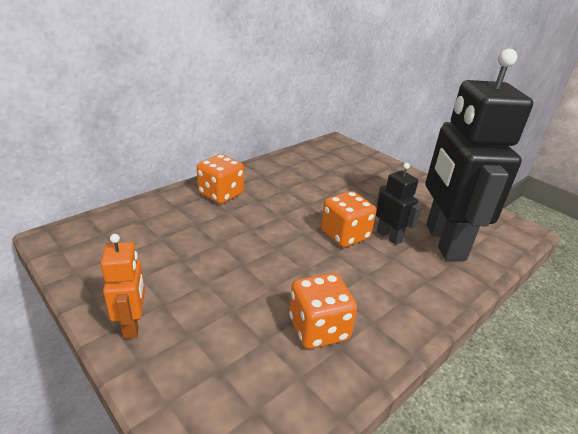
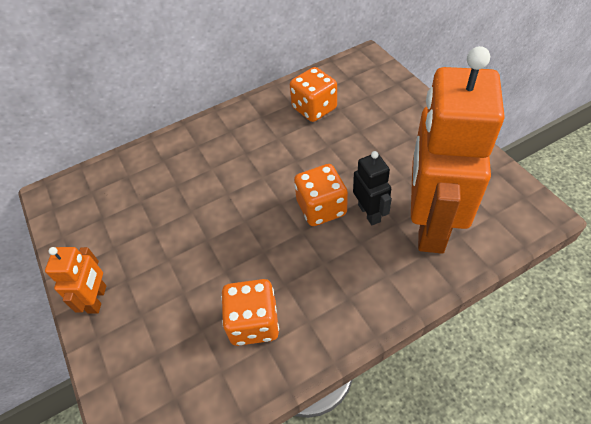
camera: 20 degrees right, 20 degrees up
(221, 194) = (210, 143): orange dice -> orange dice (314, 108)
(444, 242) = (430, 224): black robot -> orange robot

